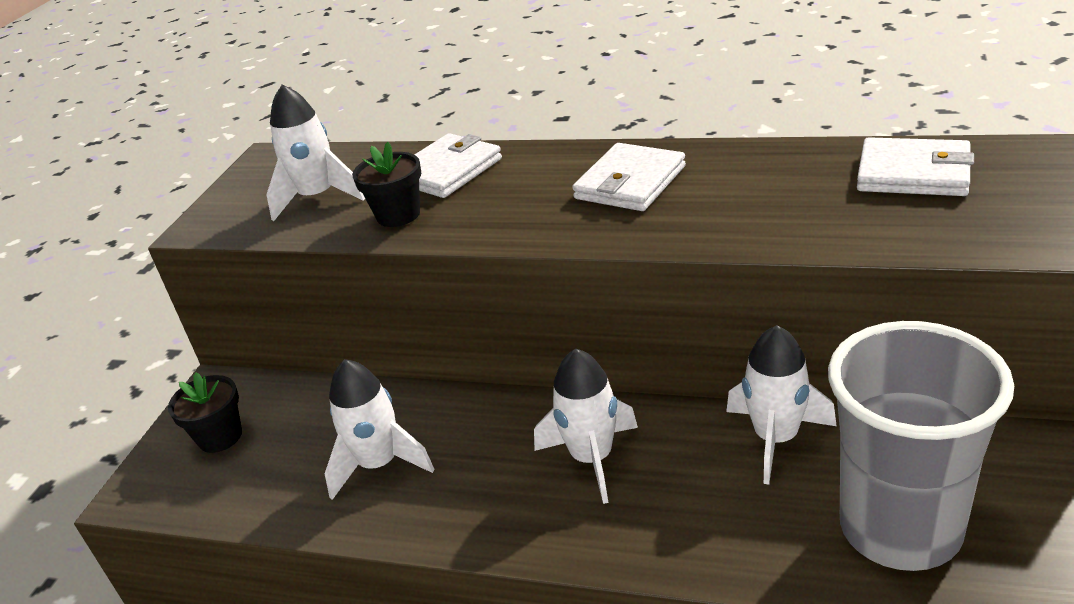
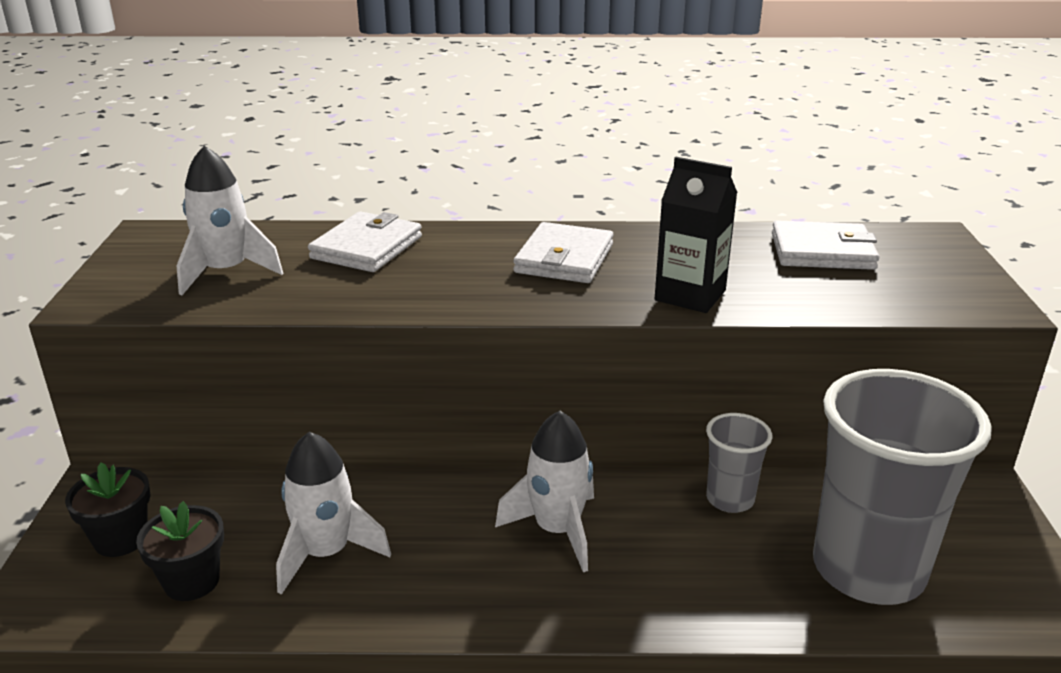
camera: 20 degrees left, 5 degrees down
(398, 215) = (328, 288): black flower pot -> black flower pot (192, 581)
(742, 226) = (690, 295): none -> black carton
(776, 438) = (730, 499): white rocket -> grey cup

